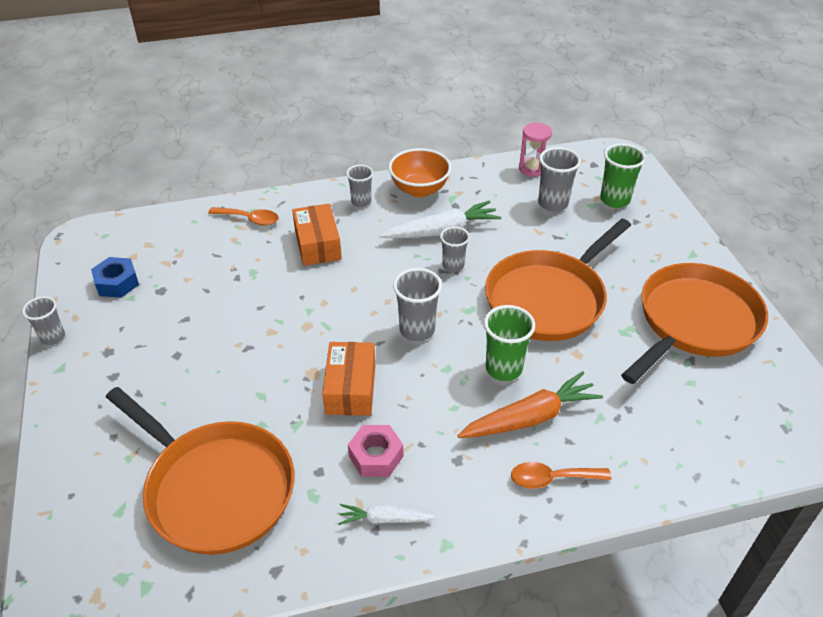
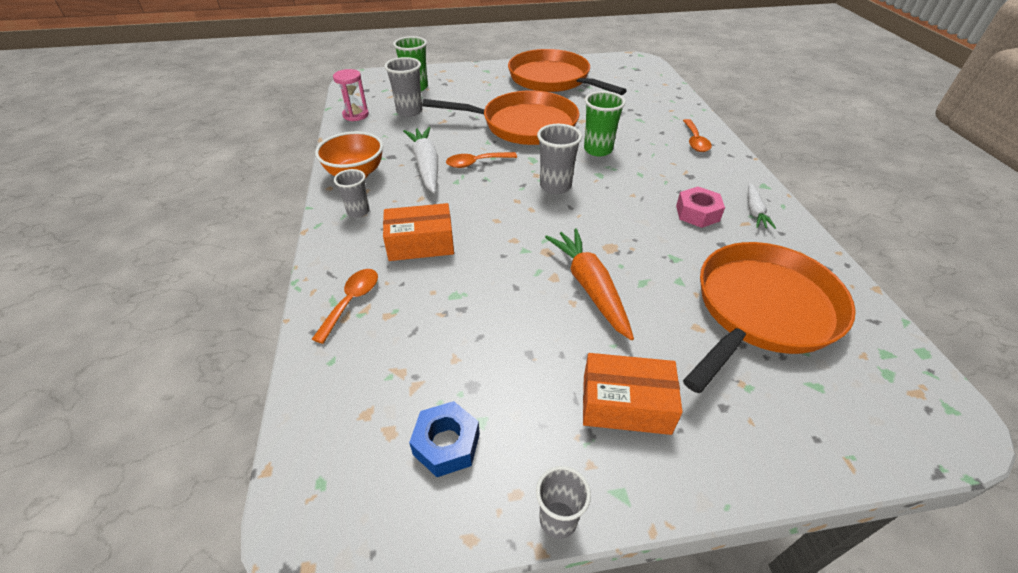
camera: 85 degrees left, 0 degrees up
(350, 388) = (627, 225): orange box -> orange box (625, 404)
(453, 265) = (476, 163): grey cup -> orange spoon
(530, 417) = (644, 144): orange carrot -> orange carrot (590, 287)
(548, 299) = (524, 125): orange pan -> orange pan turned 45 degrees counterclockwise

